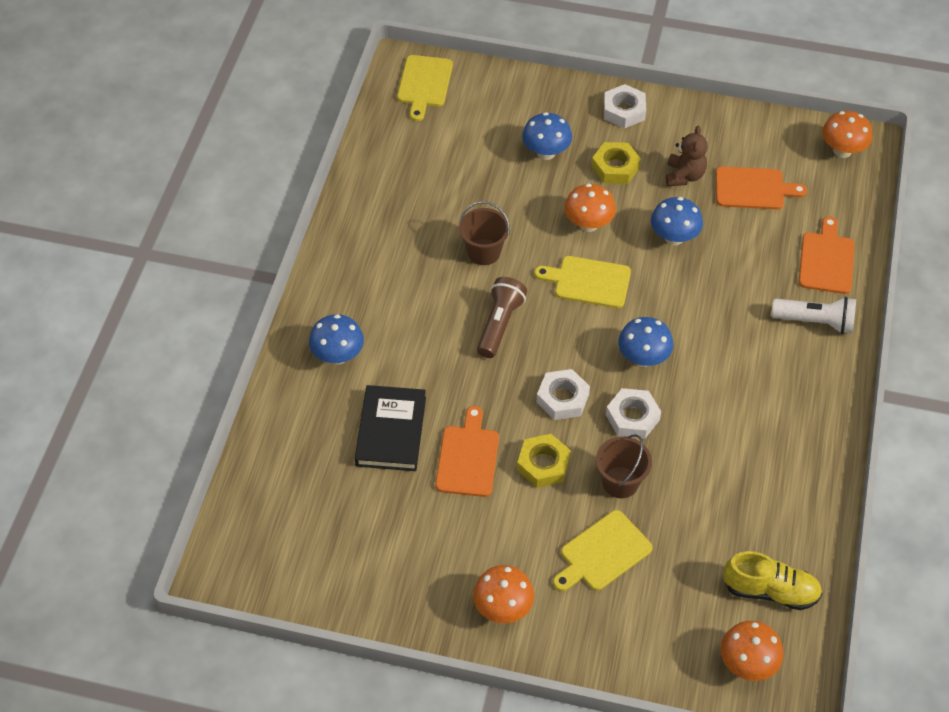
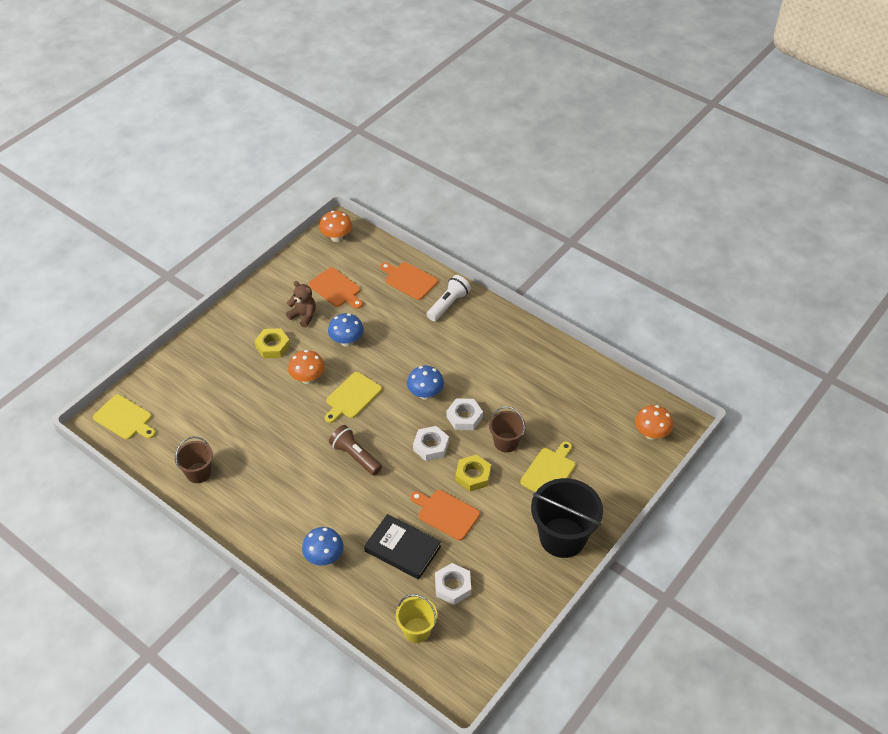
camera: 65 degrees left, 5 degrees down
(284, 493) = (417, 630): none -> yellow bucket
(484, 252) = (292, 442): brown bucket -> brown bucket (198, 473)
(503, 608) = (562, 537): orange mushroom -> black bucket
(546, 153) = (235, 376): blue mushroom -> none
(602, 553) = (549, 471): yellow cutting board -> yellow cutting board turned 135 degrees counterclockwise
(624, 111) = (230, 323): white nut -> white nut (453, 586)
(753, 189) = (336, 289): orange cutting board -> orange cutting board turned 105 degrees clockwise
(770, 591) = (611, 403): yellow shoe -> none

